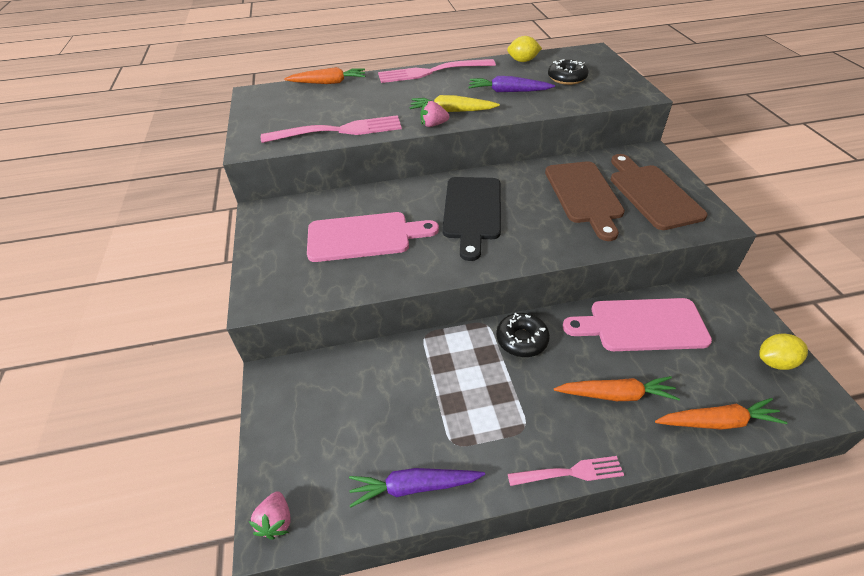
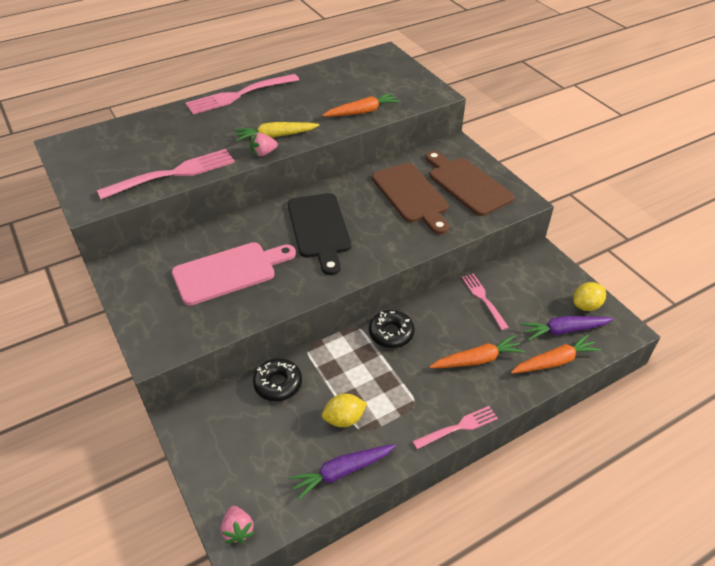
camera: 20 degrees left, 0 degrees up
(328, 83) = (138, 121): orange carrot -> orange carrot (362, 112)
(508, 91) = (320, 107): purple carrot -> purple carrot (564, 330)
(523, 61) = (323, 71): yellow lemon -> yellow lemon (344, 419)
(567, 78) = (369, 85): black donut -> black donut (278, 384)
(642, 325) = (483, 299): pink cutting board -> pink fork

